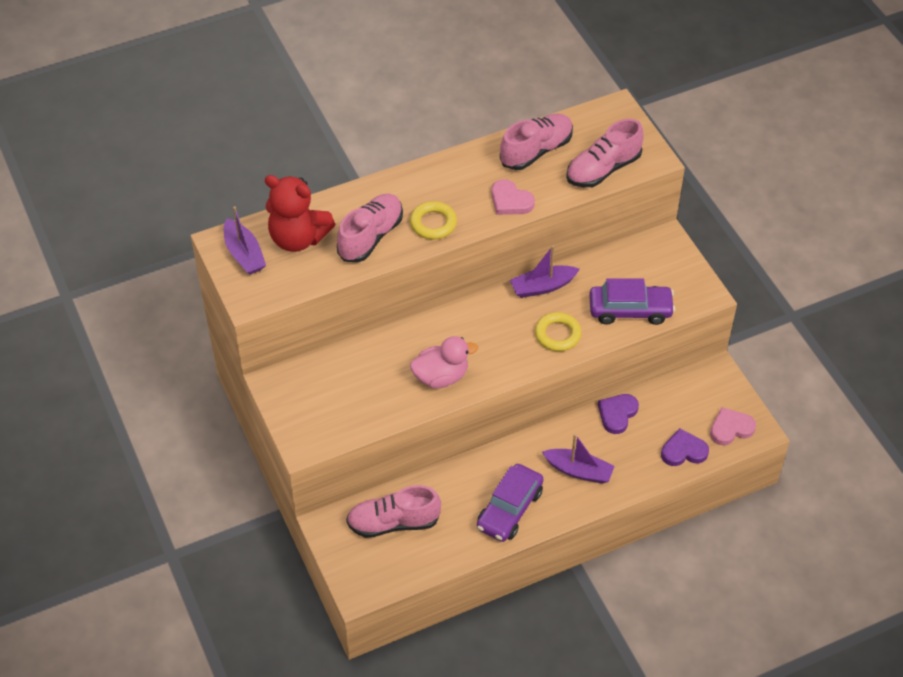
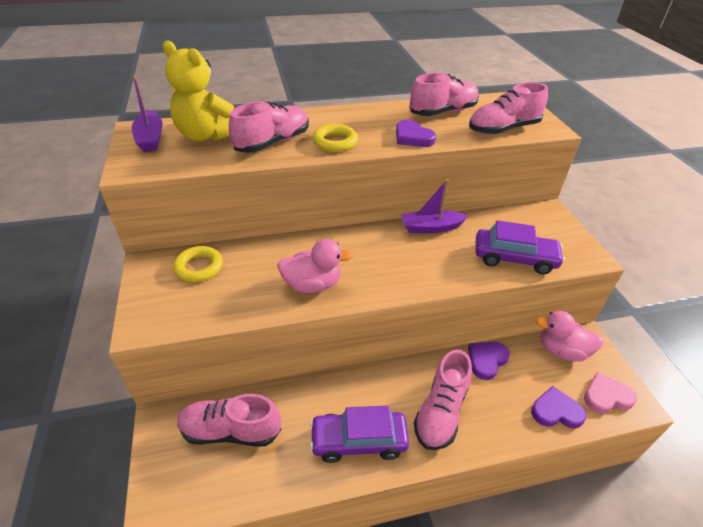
camera: 10 degrees right, 10 degrees down
(298, 238) = (206, 135): red teddy bear -> yellow teddy bear
(509, 509) = (358, 441): purple car -> purple car turned 45 degrees clockwise
(510, 201) = (412, 137): pink heart -> purple heart
(557, 334) = (439, 267): yellow ring -> yellow ring (199, 267)
(579, 471) = (441, 411): purple boat -> pink shoe
(691, 390) = (561, 350): none -> pink duck

